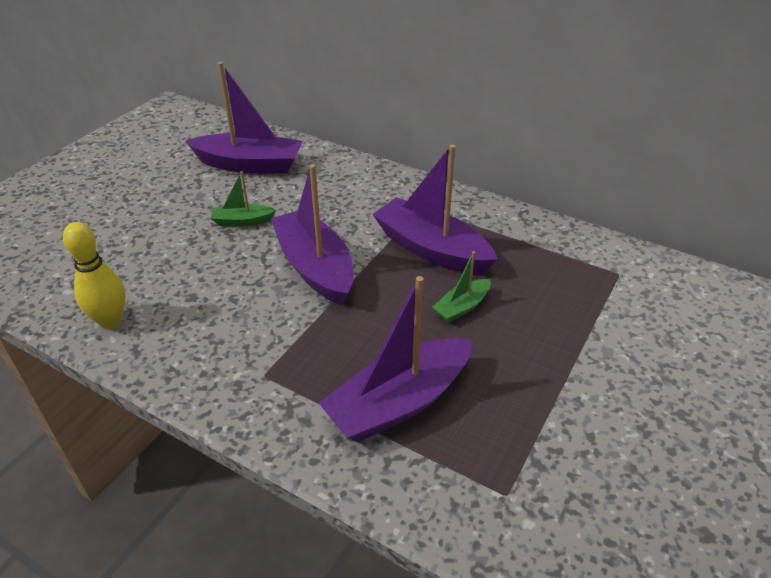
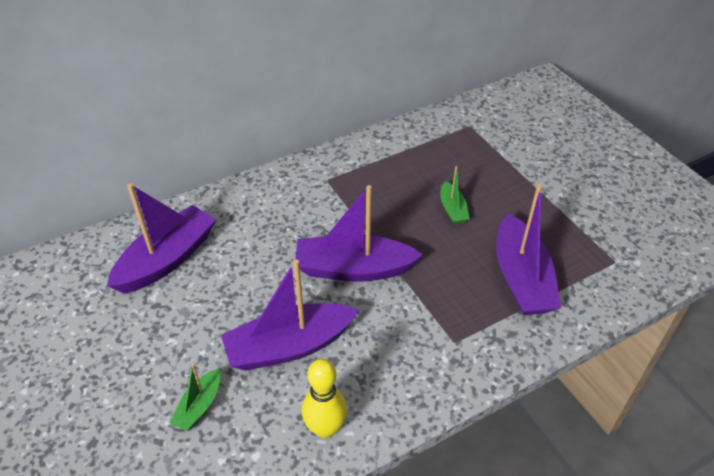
camera: 60 degrees left, 5 degrees up
(242, 221) = (253, 293): green boat -> green boat (199, 406)
(431, 249) = (381, 196): purple boat -> purple boat (289, 346)

